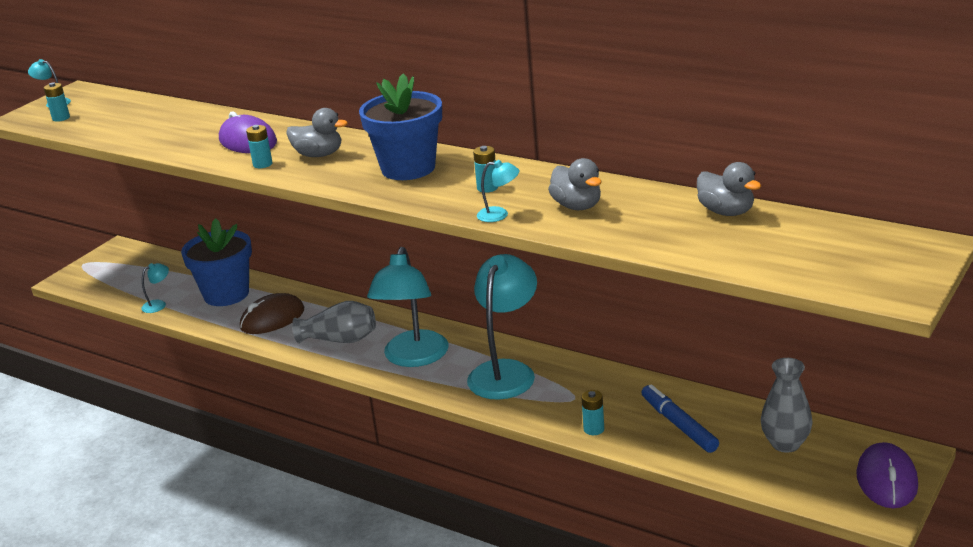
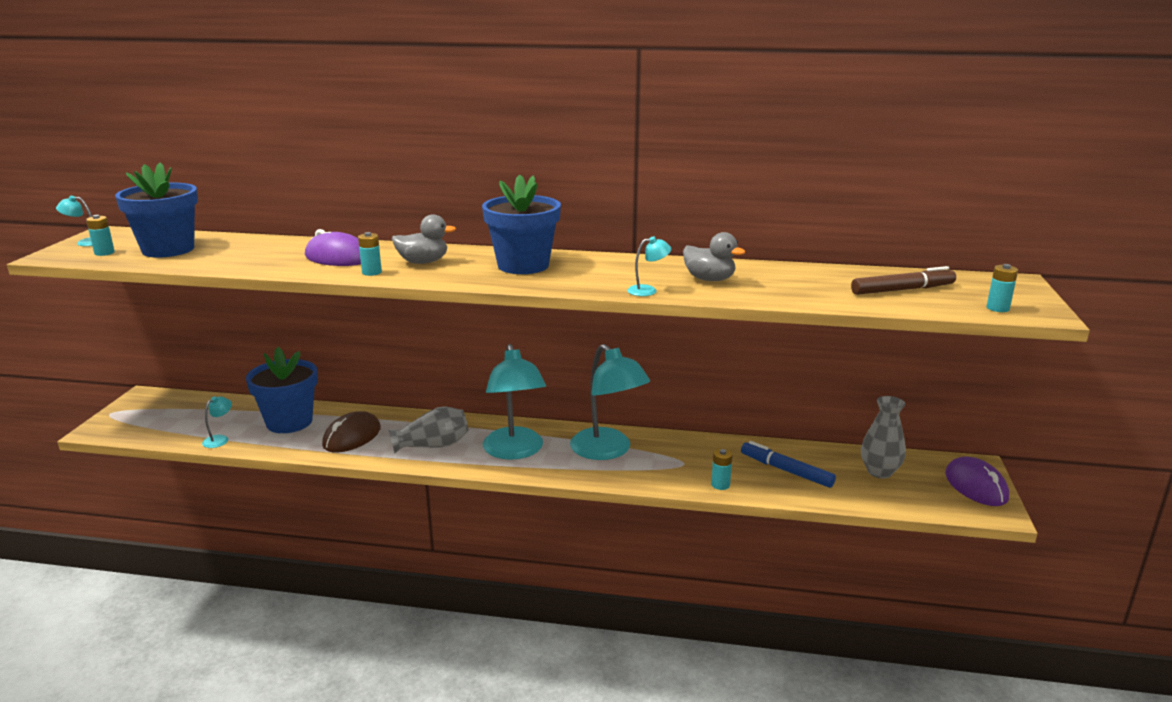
camera: 25 degrees left, 5 degrees down
(113, 118) = (168, 249): none -> blue flower pot
(487, 188) = (614, 273): turquoise battery -> turquoise battery (997, 308)
(506, 371) = (608, 451): turquoise lamp -> turquoise lamp turned 150 degrees clockwise
(726, 212) = (836, 274): grey duck -> none
(775, 243) = (902, 290): none -> brown marker

